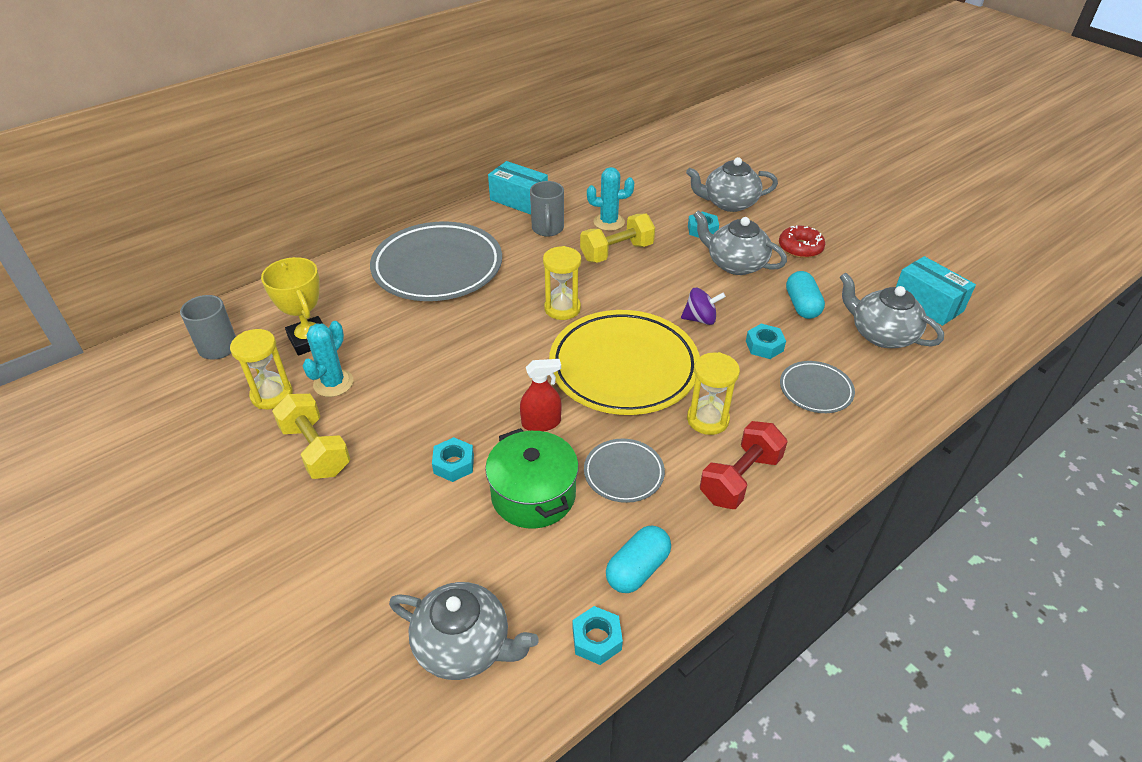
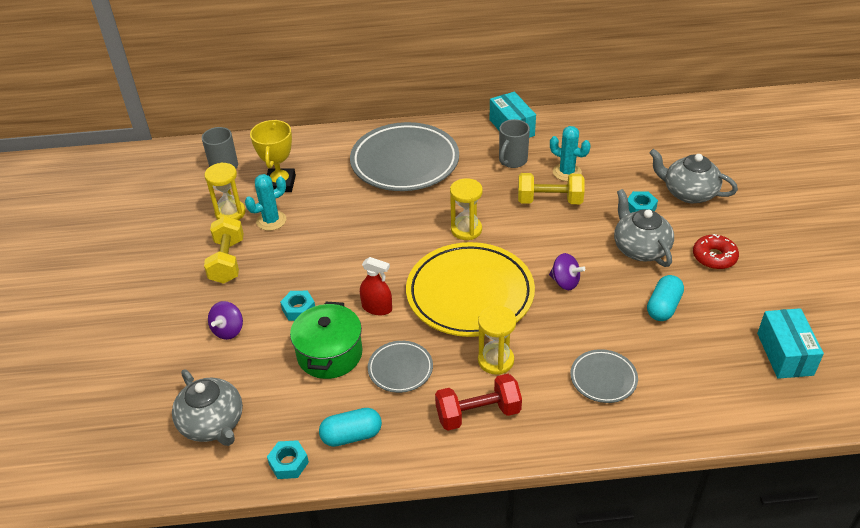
camera: 35 degrees right, 0 degrees up
(387, 527) = (228, 330): none -> purple spinning top
(764, 346) = (596, 325): turquoise nut -> none
(881, 334) = (710, 361): grey teapot -> none

